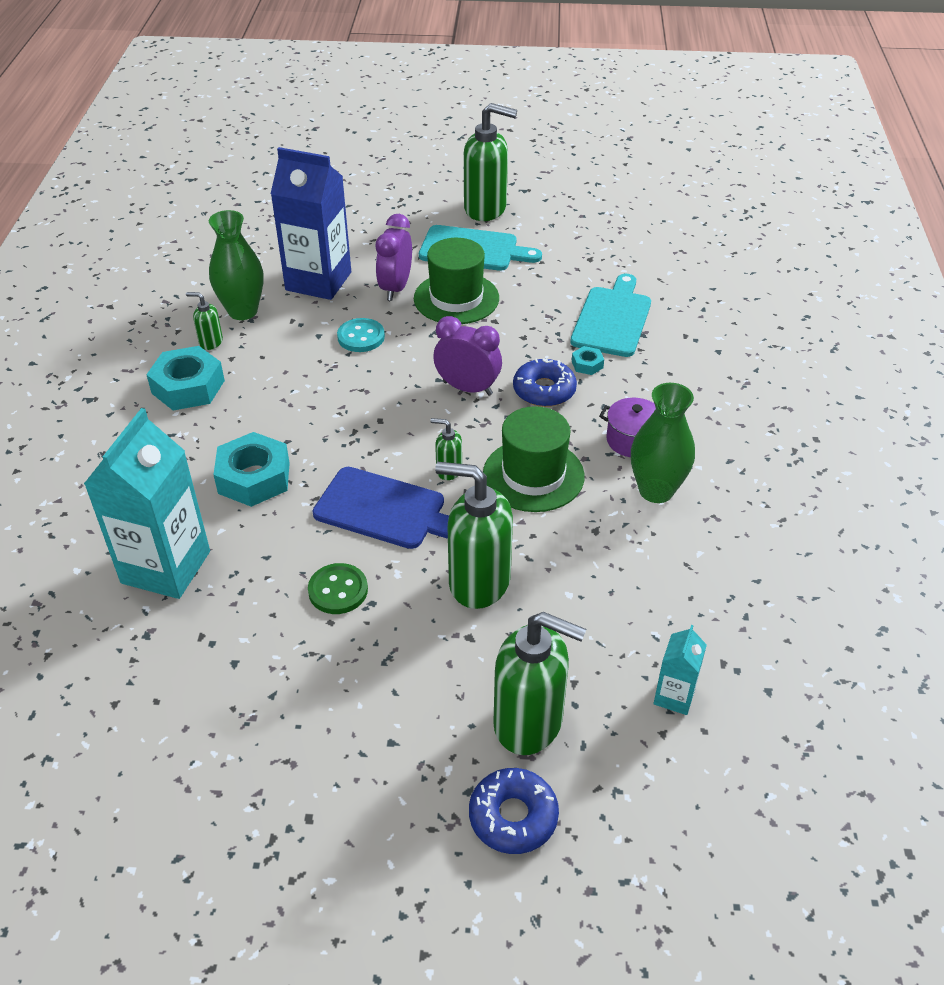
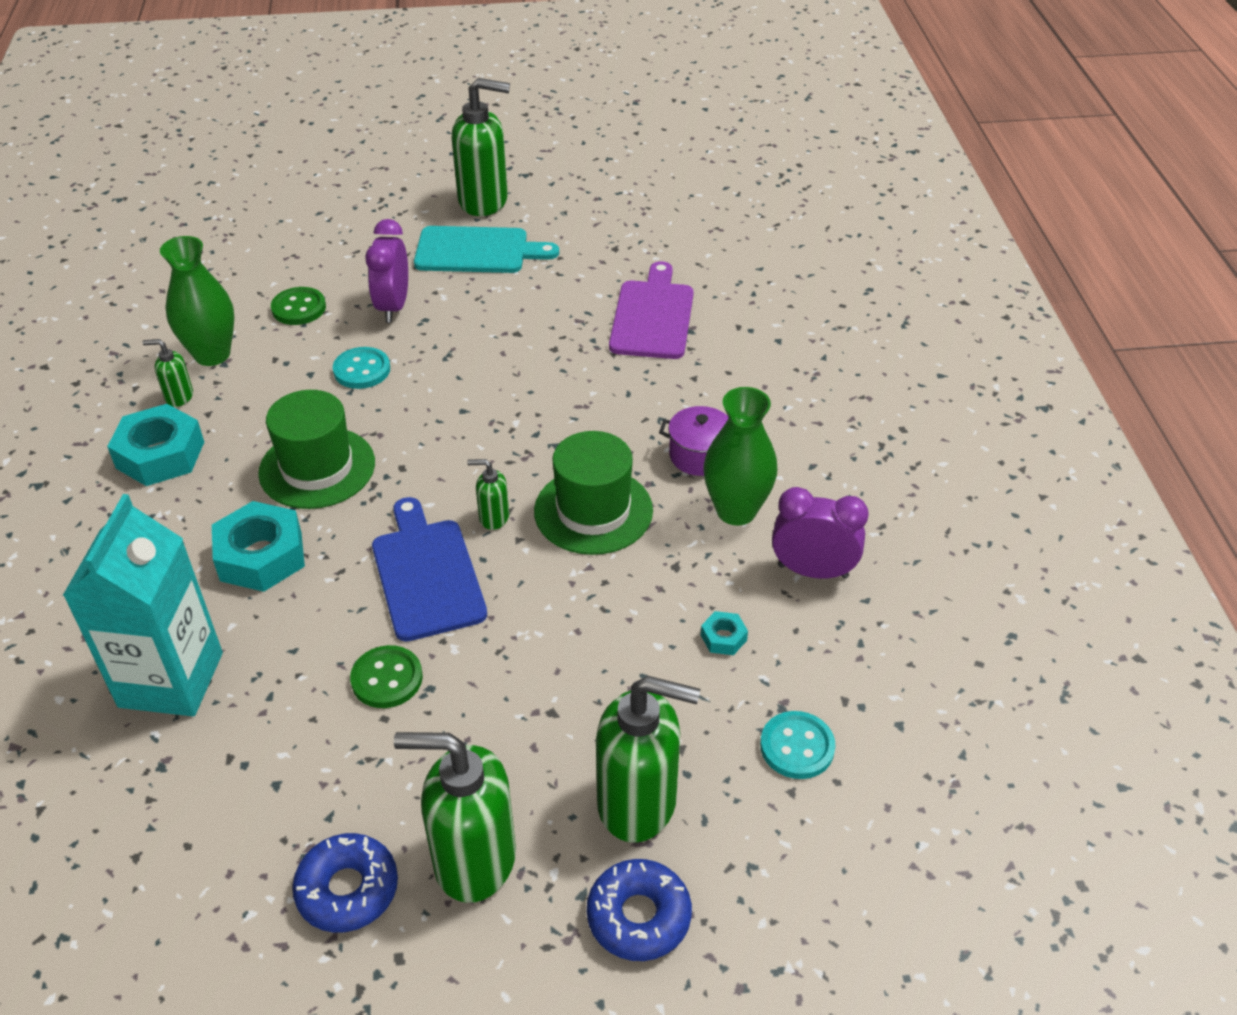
camera: 10 degrees left, 0 degrees up
(318, 281) = (299, 308): blue carton -> green button
(385, 510) = (426, 574): blue cutting board -> blue cutting board turned 120 degrees counterclockwise
(456, 298) = (467, 311): green hat -> green hat (317, 468)
(467, 388) = (499, 417): purple clock -> purple clock (812, 571)
(478, 582) = (551, 645): green soap dispenser -> green soap dispenser (473, 859)
(544, 390) = (588, 409): blue donut -> blue donut (347, 889)
(587, 364) = (633, 373): turquoise nut -> turquoise nut (723, 637)
(612, 319) = (652, 316): turquoise cutting board -> purple cutting board
(674, 696) = (797, 747): turquoise carton -> turquoise button

